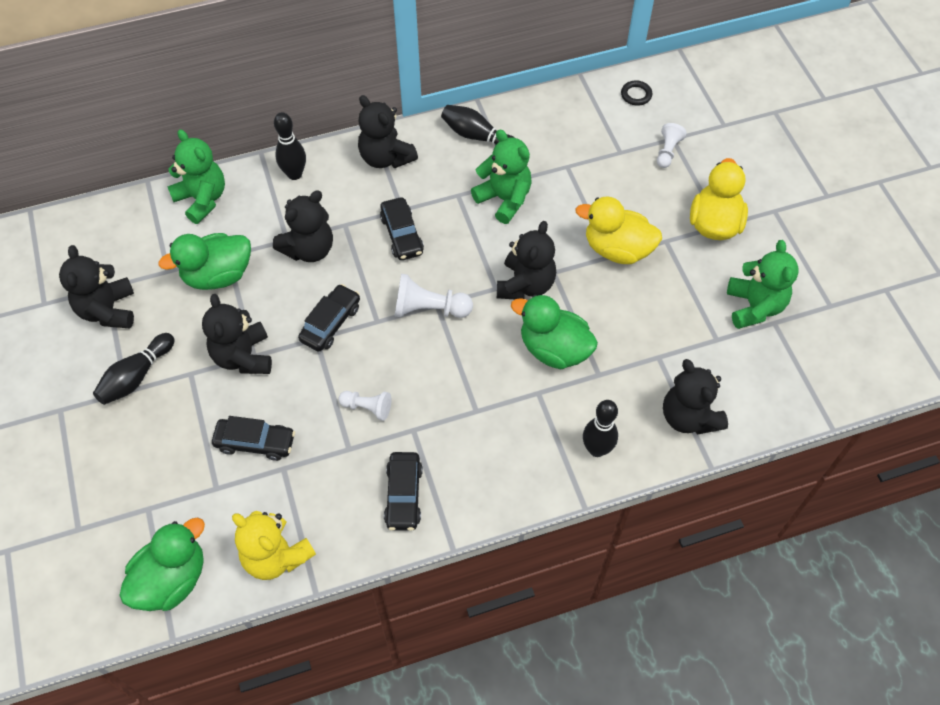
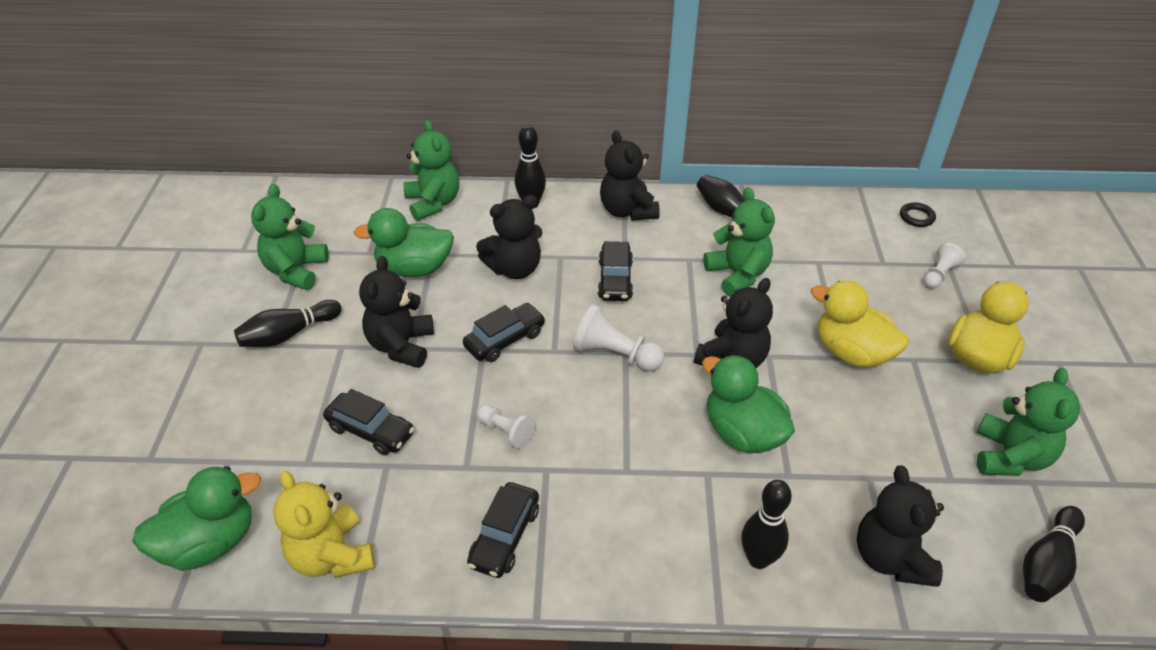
camera: 20 degrees right, 15 degrees down
(108, 310) = (296, 271): black teddy bear -> green teddy bear
(794, 386) = (1046, 564): none -> black bowling pin

